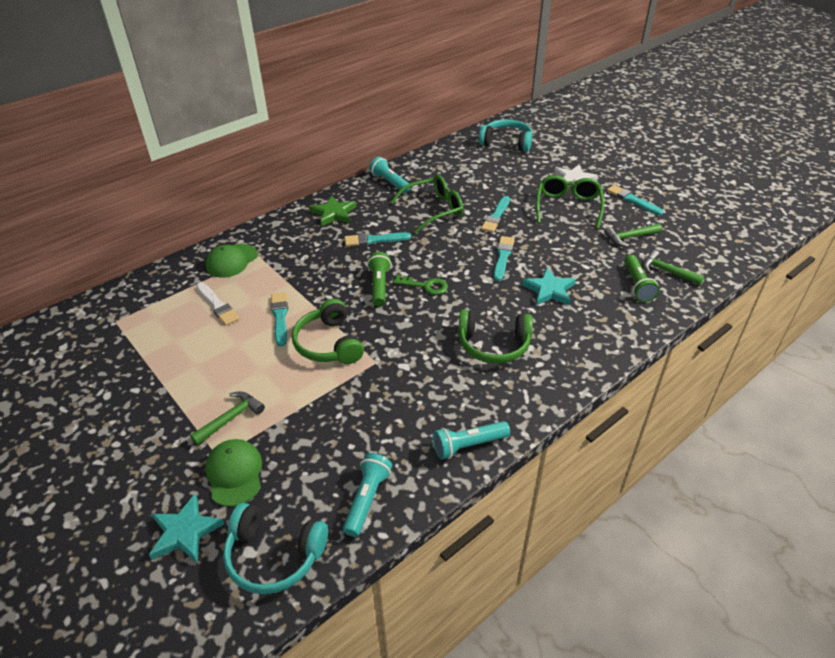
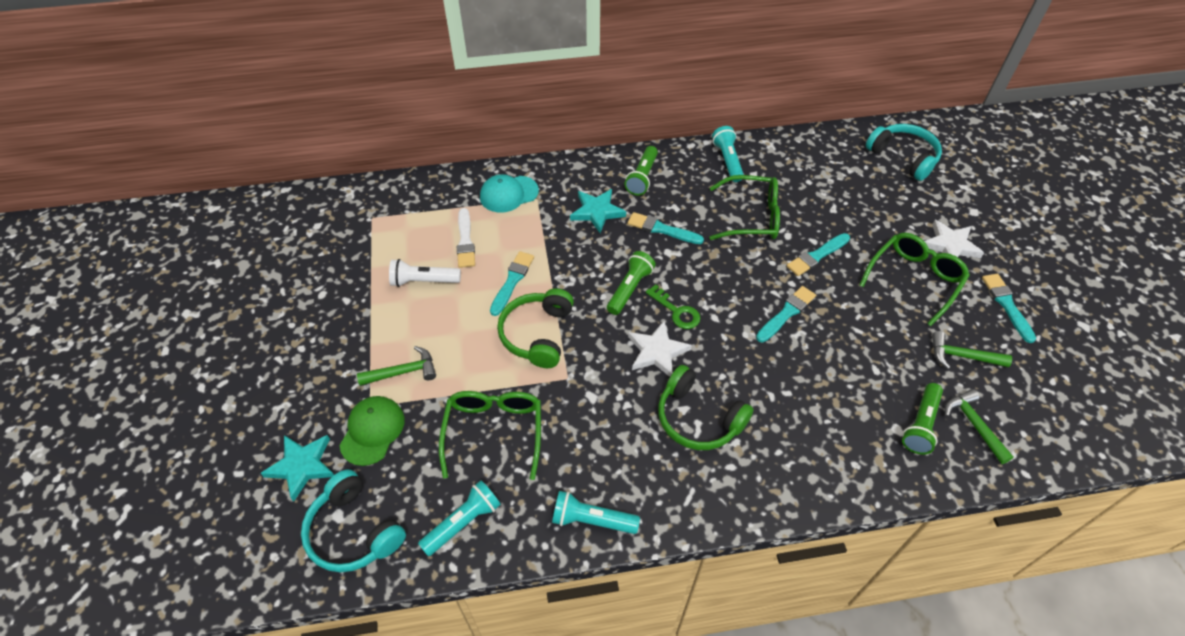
camera: 30 degrees right, 10 degrees up
(200, 347) = (423, 281): none -> white flashlight
(232, 261) = (509, 194): green cap -> turquoise cap
(334, 213) = (642, 177): green star -> green flashlight
(344, 425) = (494, 433): none -> green glasses
(431, 316) = (657, 351): none -> white star
(549, 290) = (809, 381): turquoise star -> turquoise star (597, 212)

